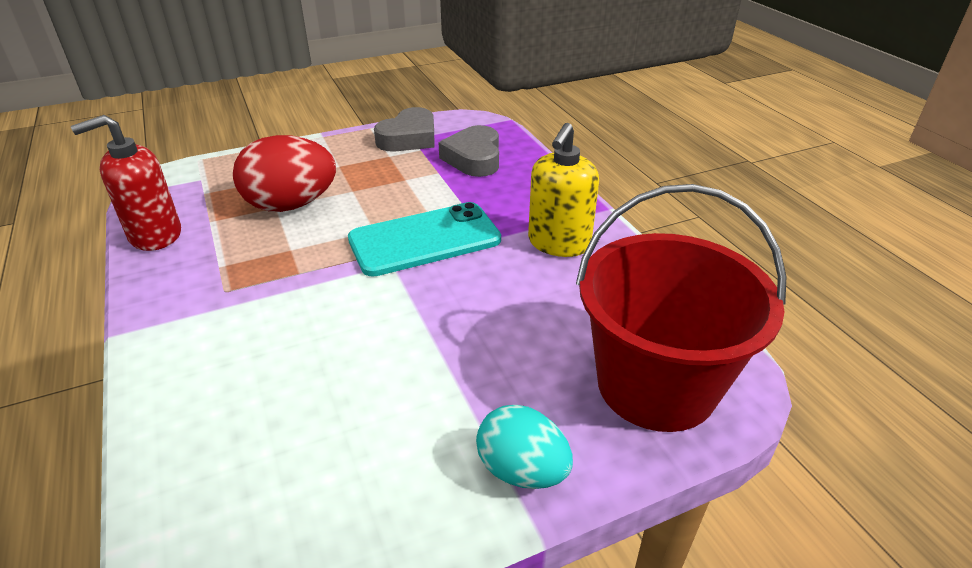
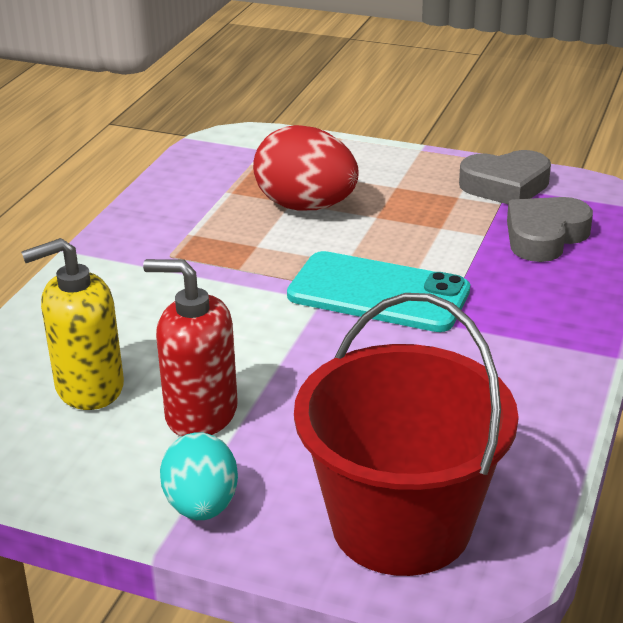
camera: 45 degrees right, 5 degrees down
(155, 235) = (174, 185): red soap dispenser -> red soap dispenser (200, 414)
(558, 243) = (503, 361): yellow soap dispenser -> yellow soap dispenser (89, 387)

